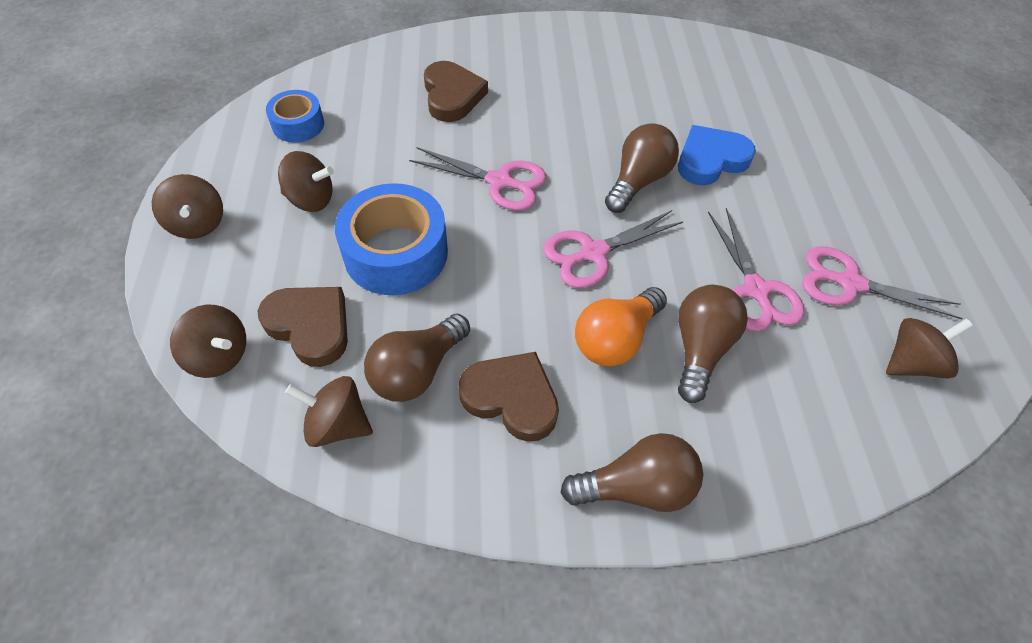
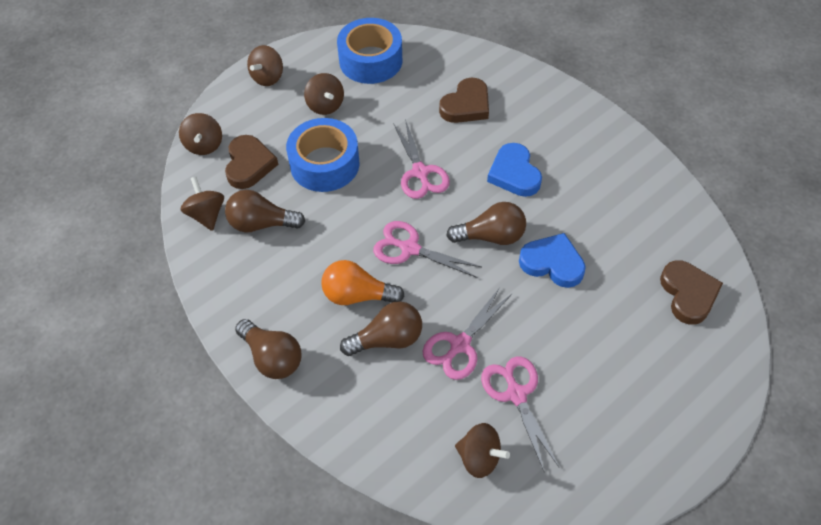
camera: 55 degrees right, 0 degrees up
(298, 124) = (370, 60): blue tape -> blue tape, size x1.76
(511, 398) = (279, 272): brown heart -> brown heart (688, 294)
(576, 118) = (514, 173): none -> blue heart

